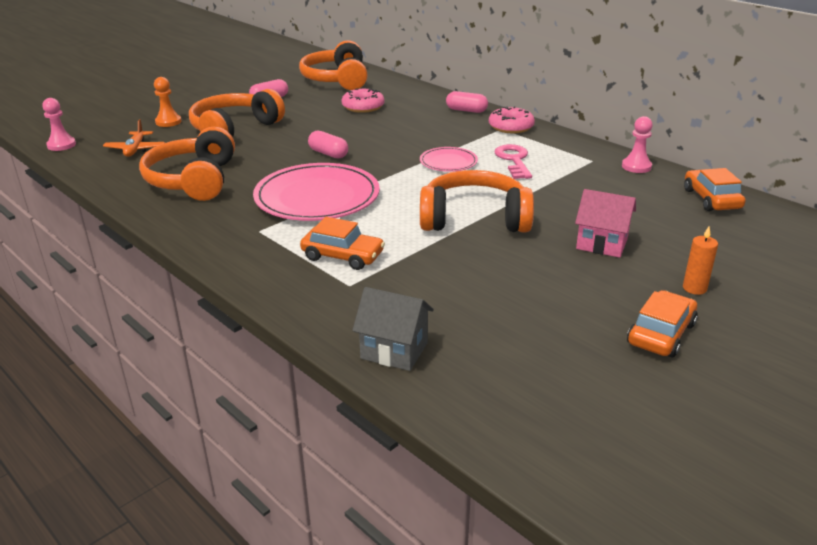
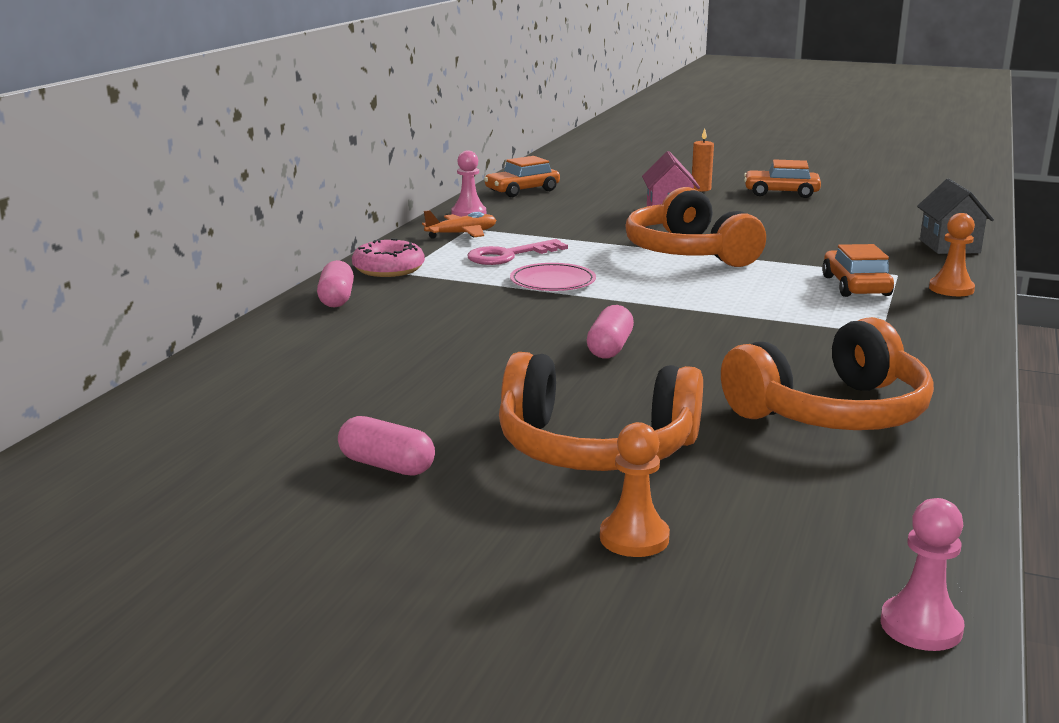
camera: 115 degrees left, 10 degrees down
(135, 149) = (808, 514): orange plane -> orange plane (462, 234)
(295, 293) = (951, 289): none -> orange pawn
(317, 197) = (752, 324): pink plate -> none
(337, 79) = (204, 427): orange headphones -> none
(363, 107) = (371, 368): pink donut -> none

